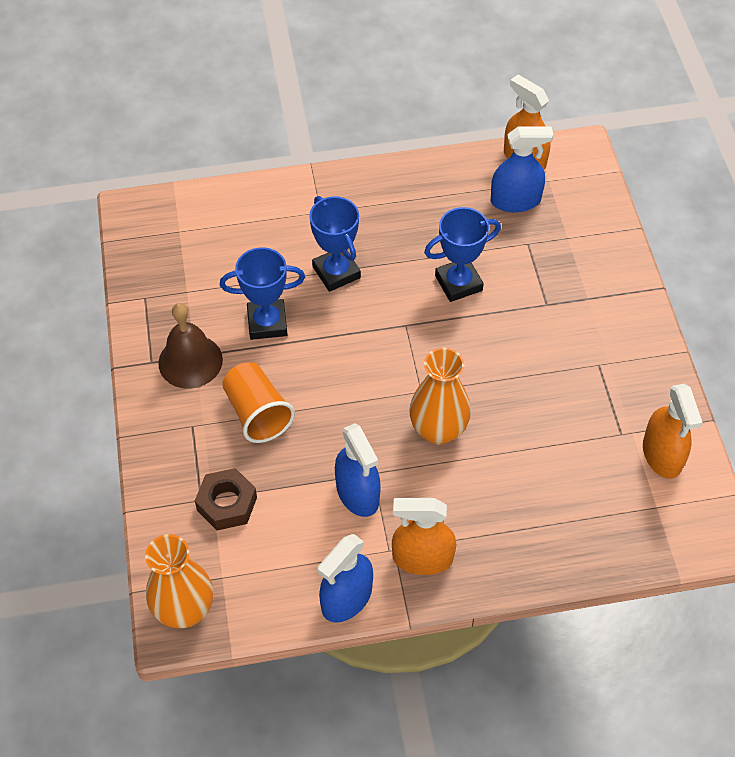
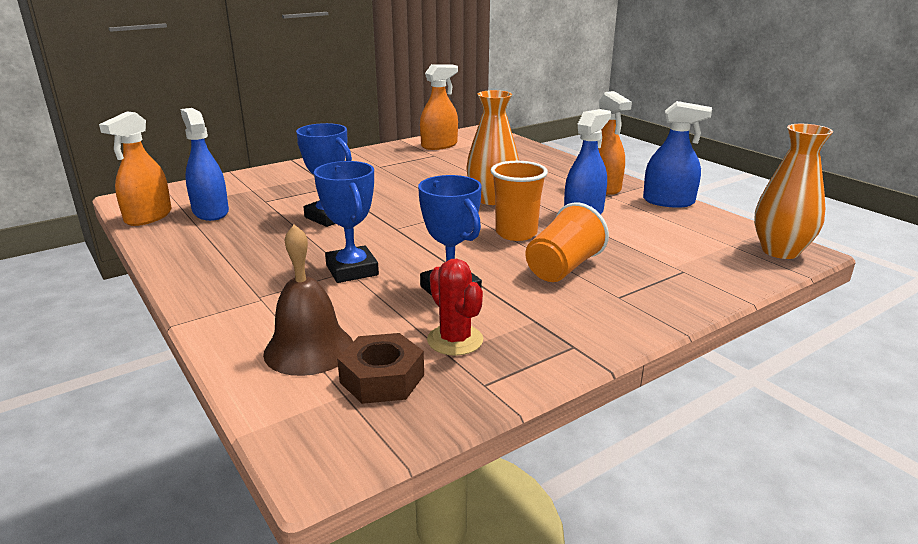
camera: 115 degrees left, 30 degrees down
(190, 361) = (545, 320): brown bell -> brown bell (309, 349)
(199, 300) = (455, 340): none -> red cactus
(227, 504) = (668, 258): brown nut -> brown nut (382, 378)
(336, 272) = (352, 270): blue trophy -> blue trophy turned 60 degrees counterclockwise
(343, 412) = (516, 233): none -> orange cup

